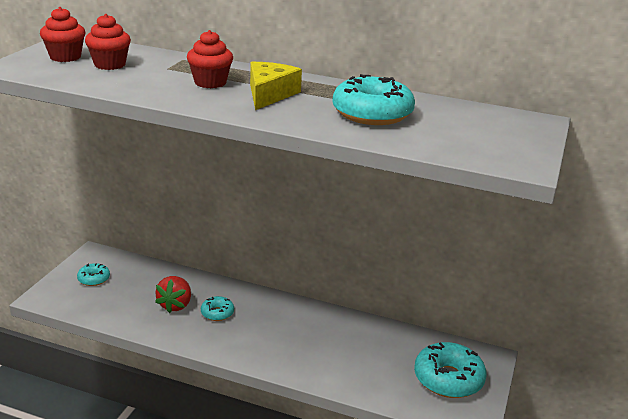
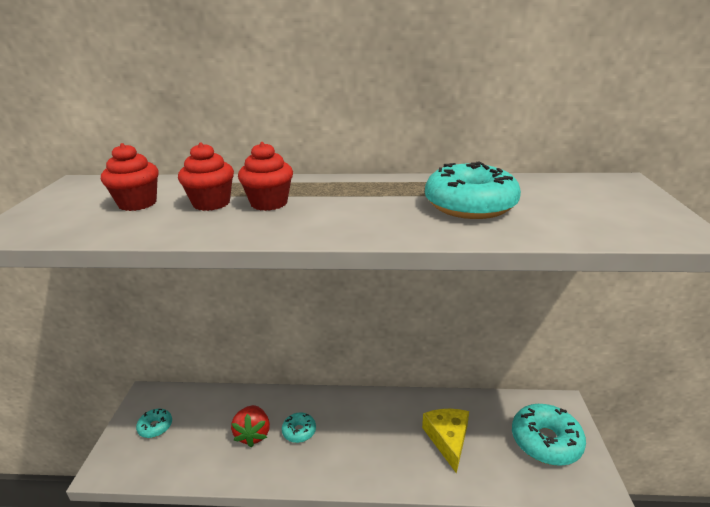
camera: 15 degrees left, 0 degrees up
(65, 57) = (77, 204): red cupcake -> red cupcake (211, 203)
(269, 94) = (344, 204): yellow cheese -> yellow cheese (448, 439)

